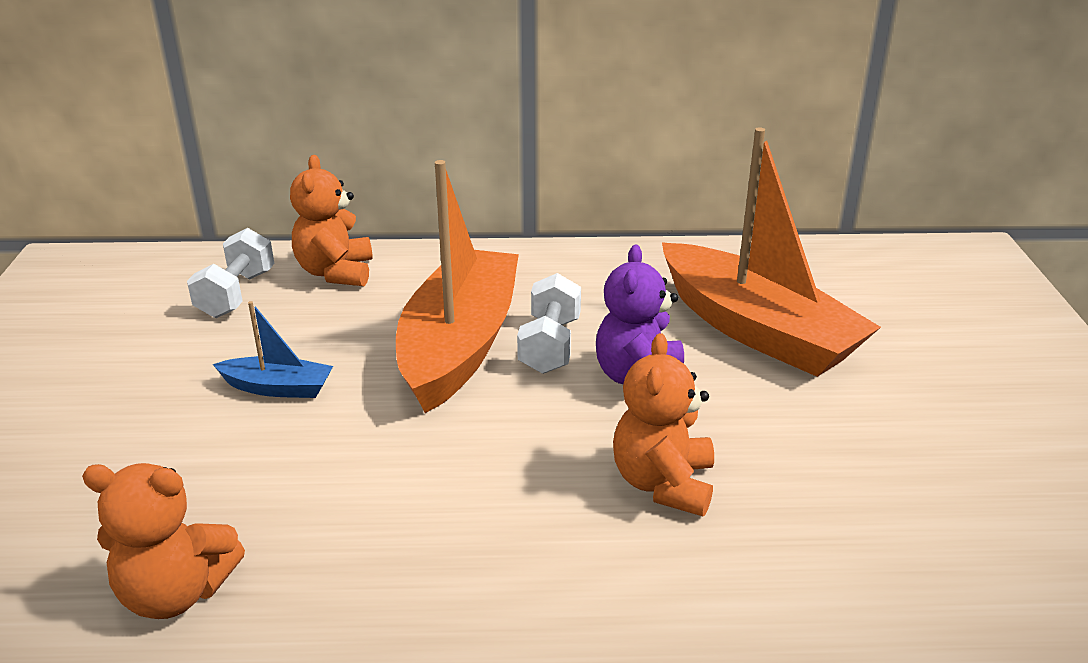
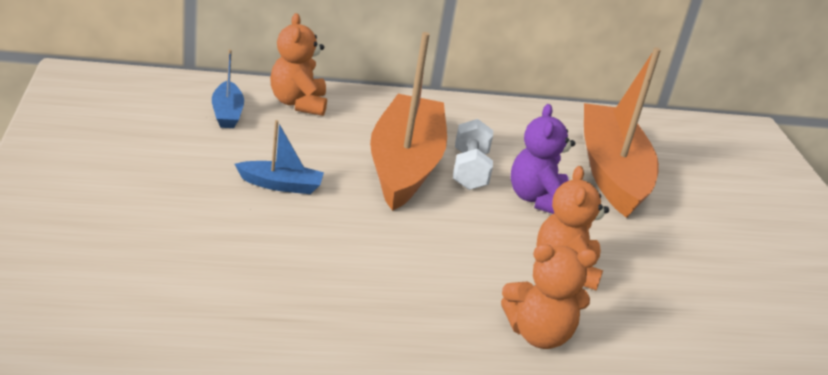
camera: 10 degrees left, 0 degrees up
(176, 593) = (253, 317): orange teddy bear -> orange teddy bear (538, 334)
(236, 294) = (227, 113): white dumbbell -> blue boat
(757, 330) = (611, 172): orange boat -> orange boat turned 135 degrees counterclockwise

